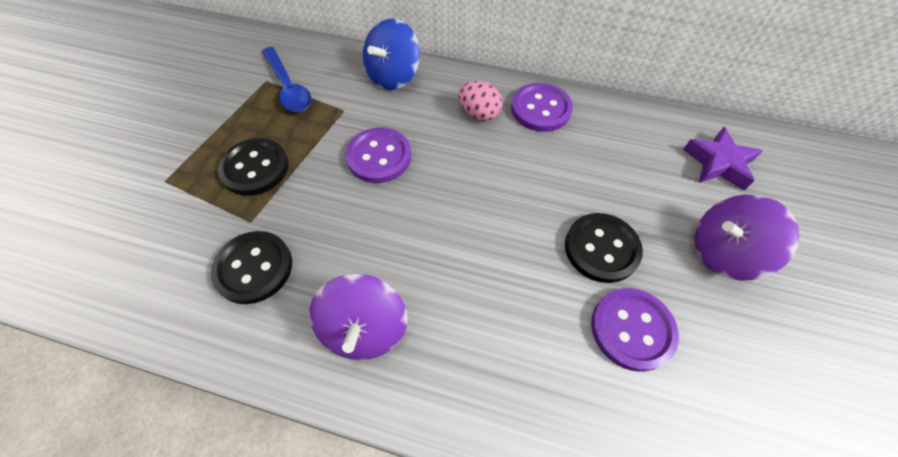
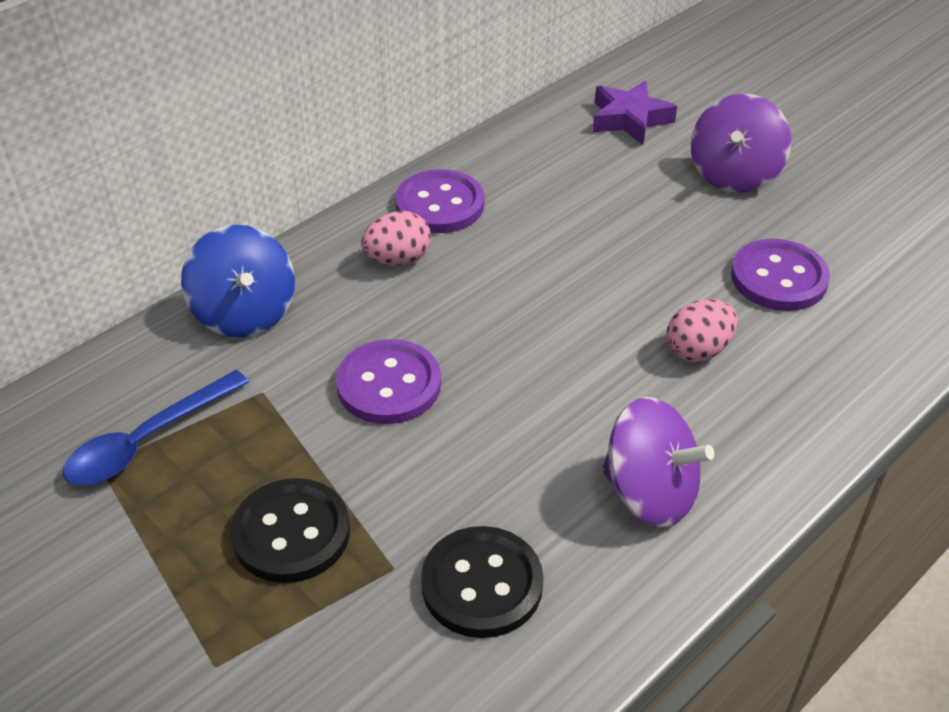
camera: 60 degrees left, 15 degrees down
(288, 87) = (147, 441): blue spoon -> blue spoon turned 135 degrees clockwise
(514, 304) = (698, 350): none -> pink egg
(601, 248) = (674, 253): black button -> none

